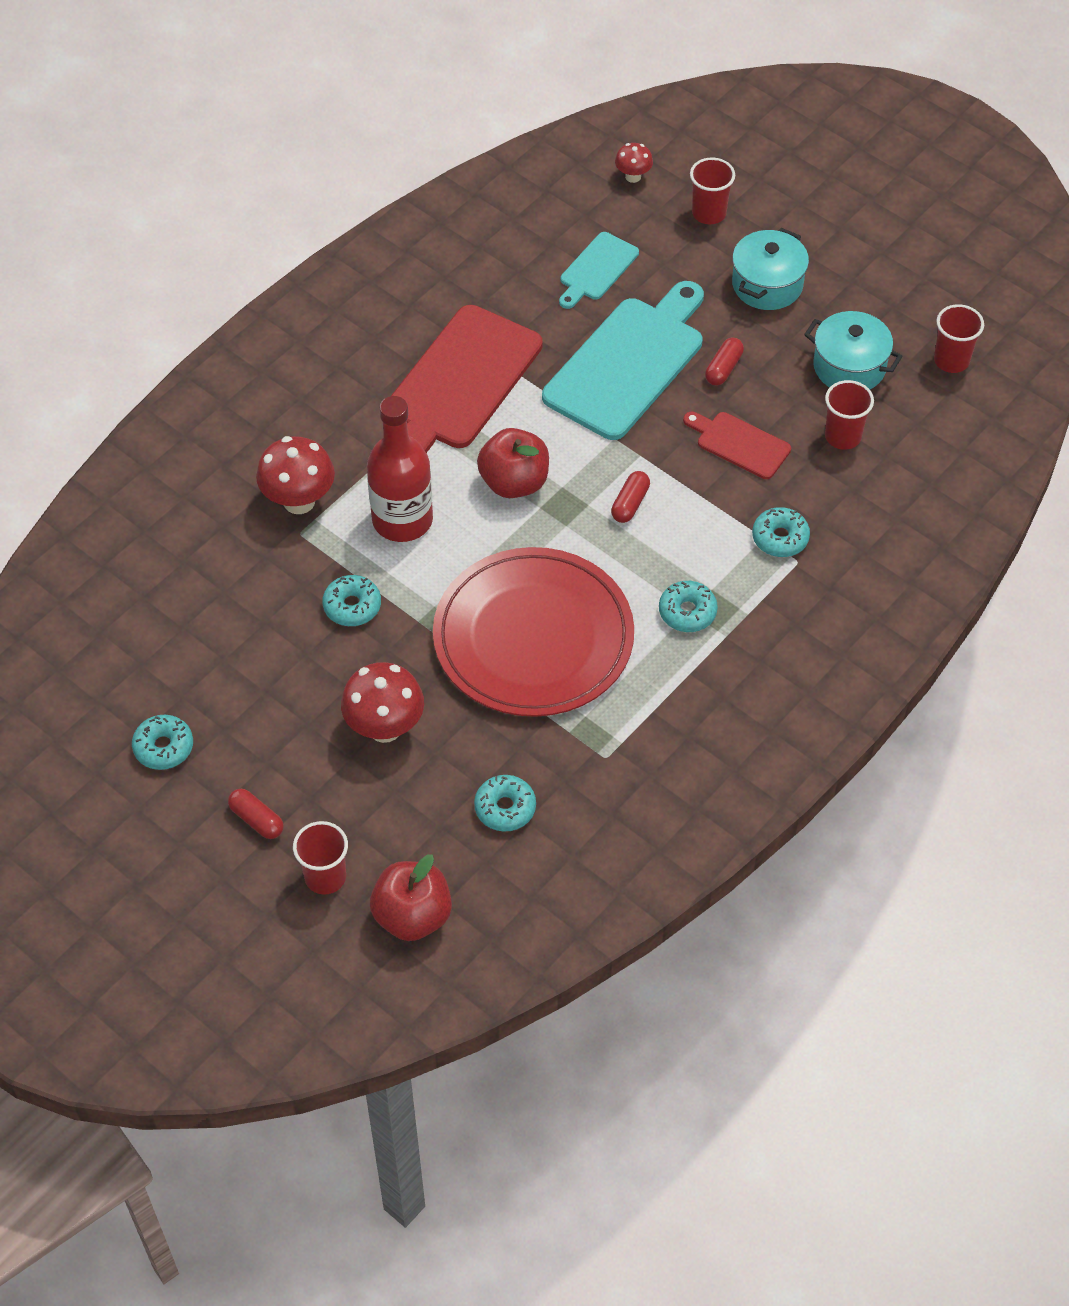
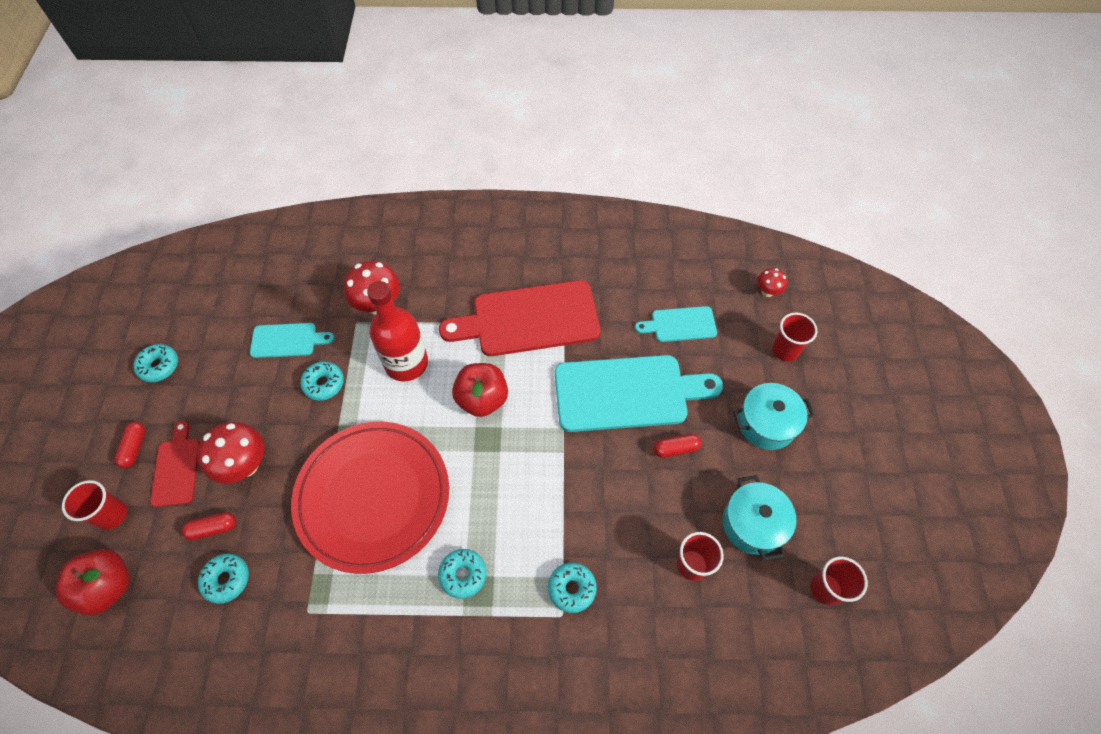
camera: 50 degrees right, 5 degrees up
(257, 609) = (287, 340): none -> turquoise cutting board
(630, 503) = (521, 474): red capsule -> red capsule (213, 528)
(739, 444) = (625, 504): red cutting board -> red cutting board (177, 468)

